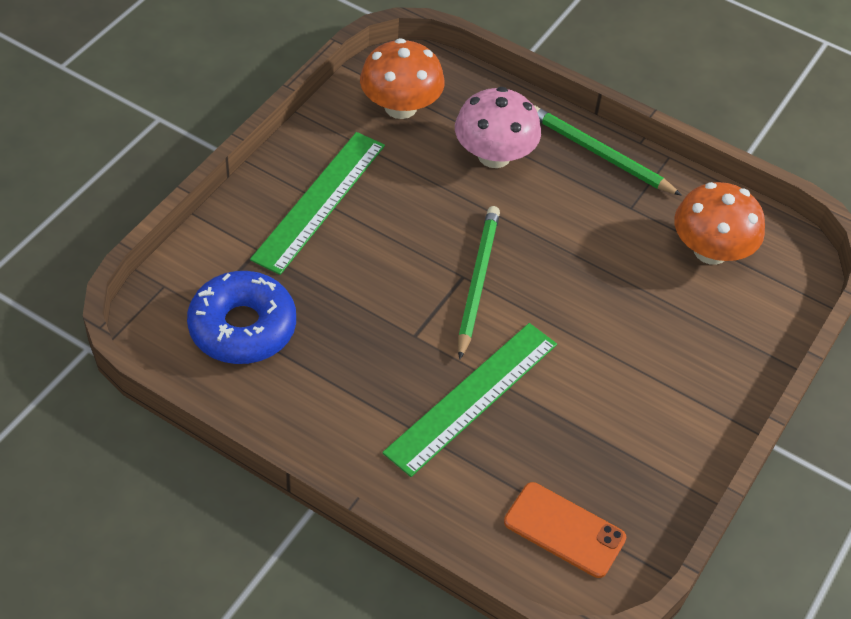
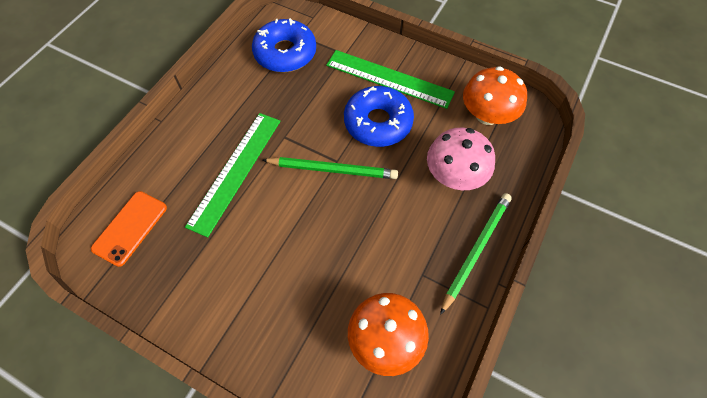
camera: 90 degrees right, 10 degrees up
(400, 223) = (378, 122): none -> blue donut
(472, 397) = (235, 171): green ruler -> green ruler turned 75 degrees clockwise

